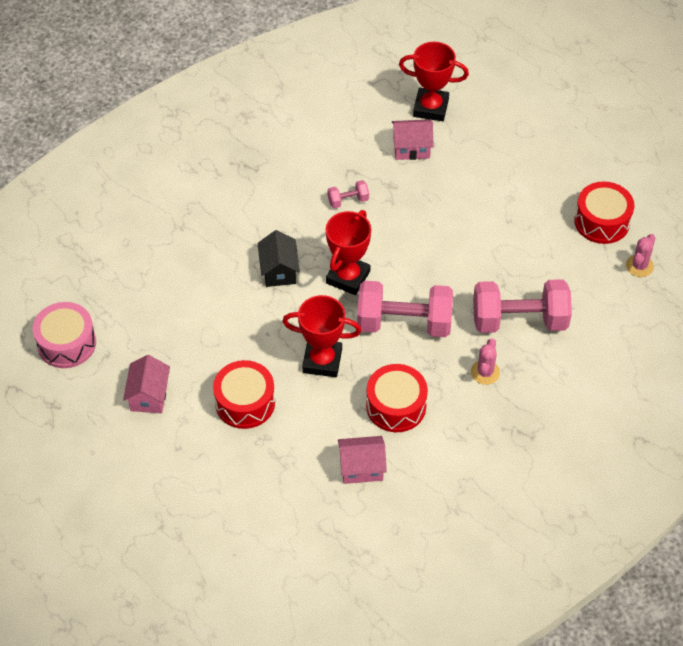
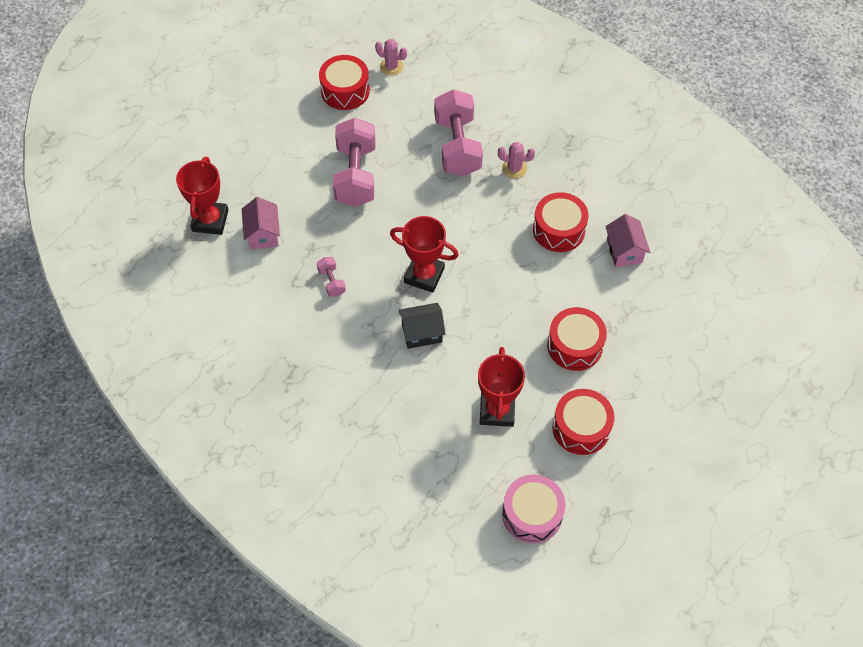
camera: 95 degrees left, 5 degrees up
(149, 396) = (581, 428): pink house -> red drum
(322, 361) = (520, 288): red trophy -> red trophy (497, 410)
(404, 323) = (471, 229): pink dumbbell -> pink dumbbell (356, 175)

